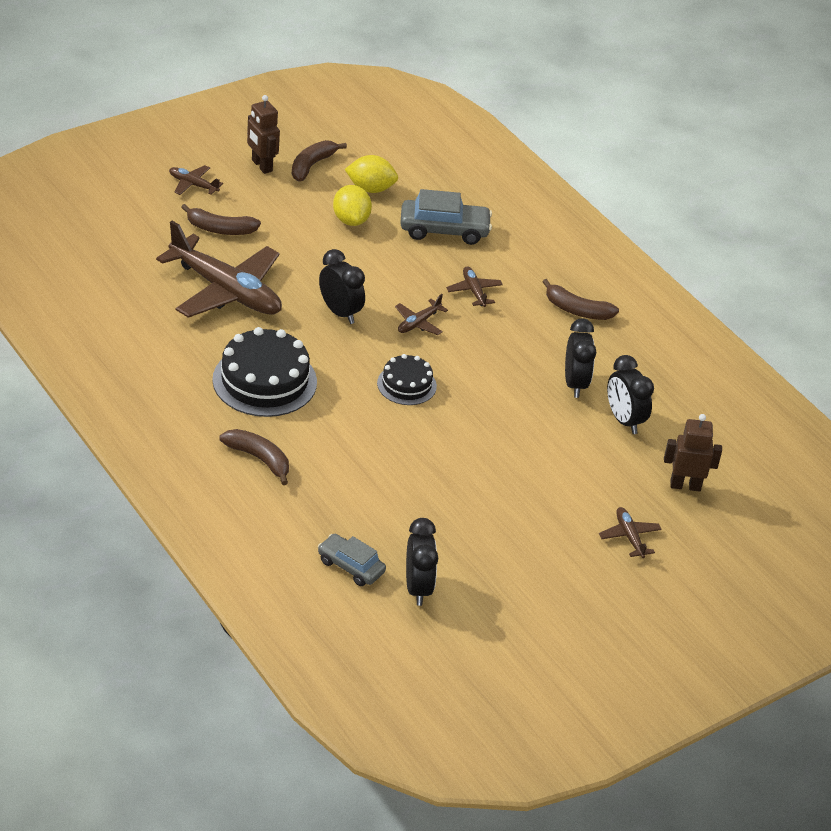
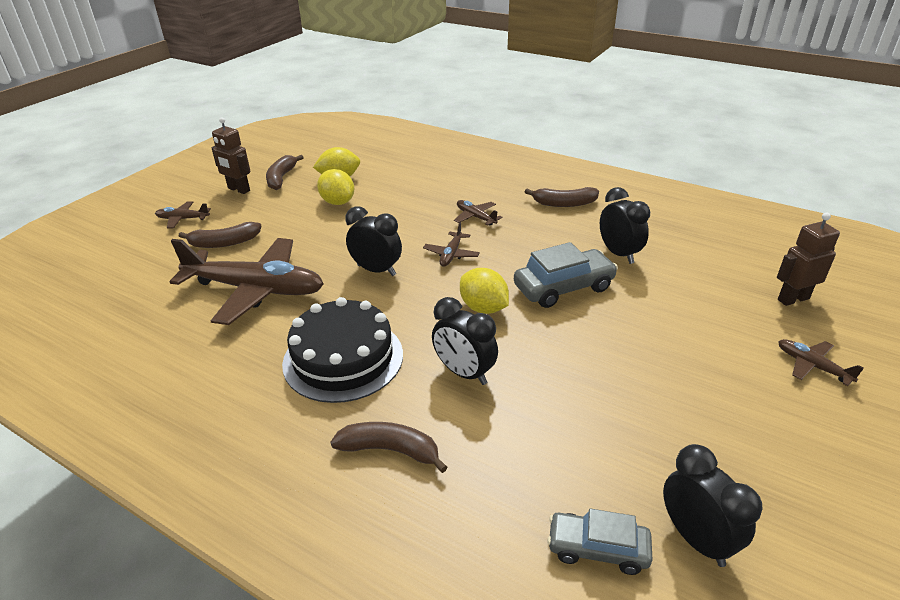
camera: 20 degrees left, 5 degrees down
(406, 384) = (483, 308): black cake -> yellow lemon
(444, 230) = (417, 186): grey car -> grey car (563, 287)
(624, 420) = (686, 267): black clock -> black clock (464, 373)

